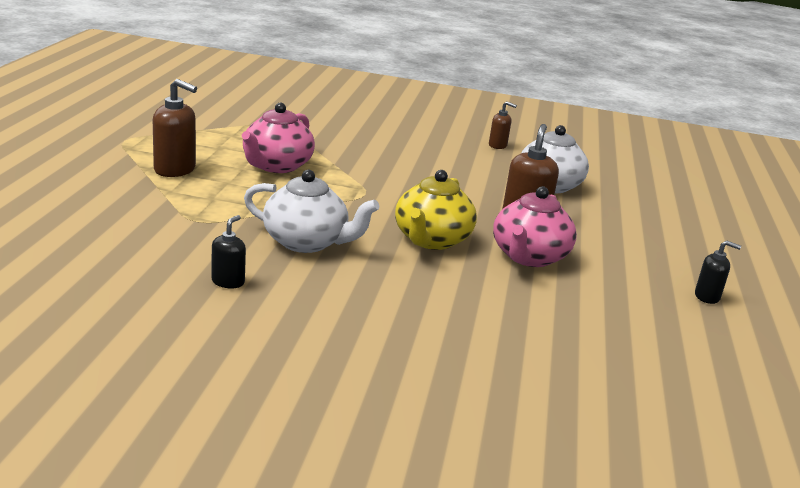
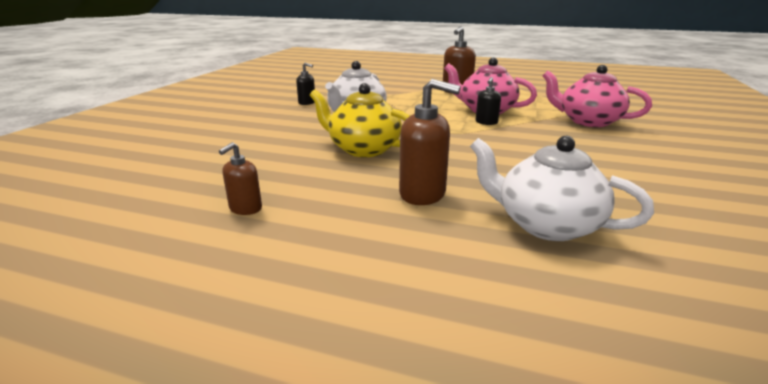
camera: 100 degrees right, 0 degrees up
(498, 145) = (677, 204): brown soap dispenser -> brown soap dispenser (245, 209)
(529, 257) = (329, 185): pink teapot -> pink teapot (587, 121)
(707, 297) = (191, 298): black soap dispenser -> black soap dispenser (486, 122)

